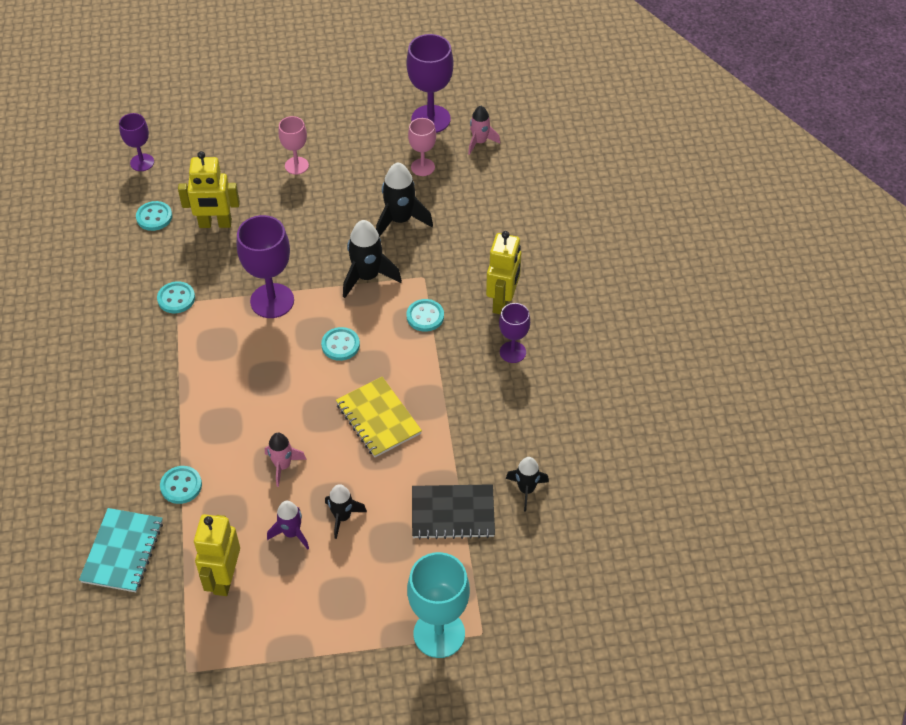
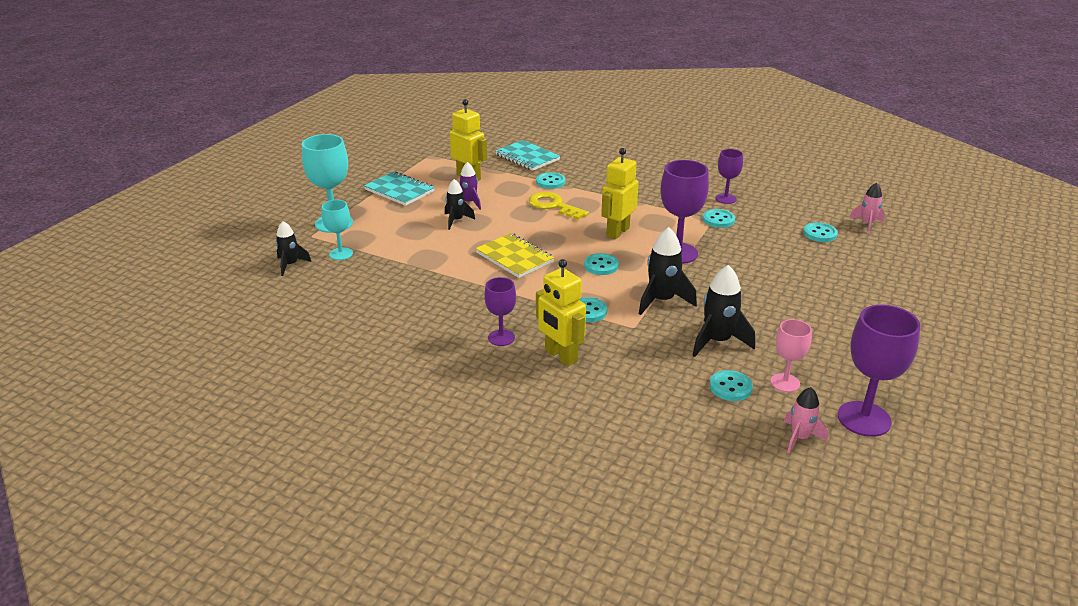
camera: 125 degrees right, 20 degrees down
(142, 162) = (896, 245): purple goblet -> purple goblet (725, 198)
(215, 224) = (790, 255): yellow robot -> yellow robot (617, 232)
(241, 449) = (553, 206): none -> yellow key
(283, 466) = (522, 214): pink rocket -> pink rocket (867, 224)
(296, 165) = (840, 313): pink goblet -> none
(312, 628) = (399, 190): none -> turquoise notebook
(378, 419) = (514, 257): yellow notebook -> yellow notebook turned 45 degrees clockwise
(453, 513) = (402, 257): black notebook -> none
(454, 192) = (730, 387): none -> turquoise button
(491, 573) = (341, 254): none -> turquoise goblet
(526, 490) = (376, 291): black rocket -> black rocket (290, 265)

